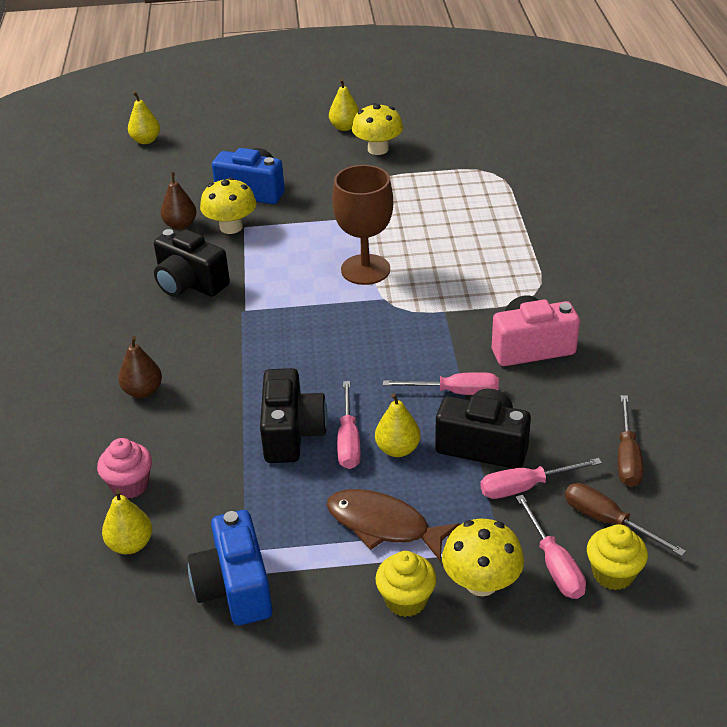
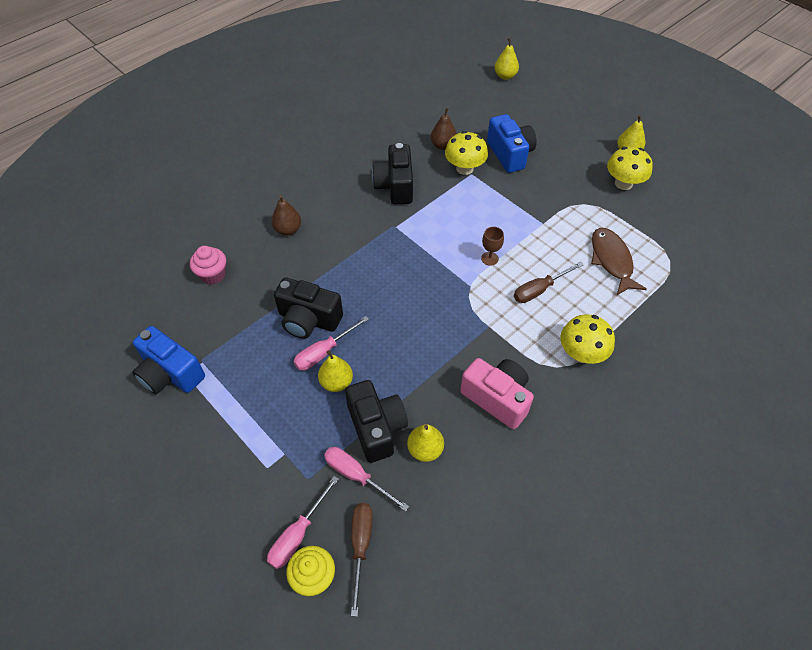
camera: 50 degrees right, 15 degrees up
(130, 544) = (171, 306): yellow pear -> yellow pear (425, 449)
(235, 587) = (170, 374): blue camera -> blue camera turned 90 degrees counterclockwise
(292, 433) = (308, 320): black camera -> black camera turned 60 degrees clockwise
(365, 269) = (489, 258): brown goblet -> brown goblet, size x0.44
(384, 525) = (266, 416): brown fish -> brown fish (612, 260)
(406, 600) = (214, 466): yellow cupcake -> none
(455, 392) = (414, 381): pink screwdriver -> none
(481, 582) = (254, 499): yellow mushroom -> yellow mushroom (581, 353)
(627, 457) = (433, 524): brown screwdriver -> brown screwdriver (539, 290)

